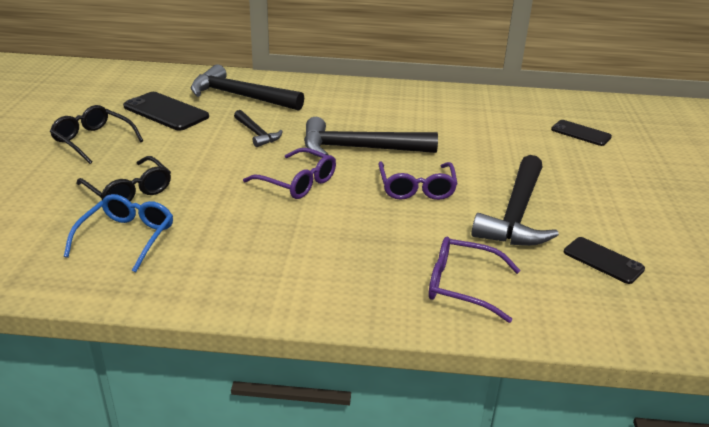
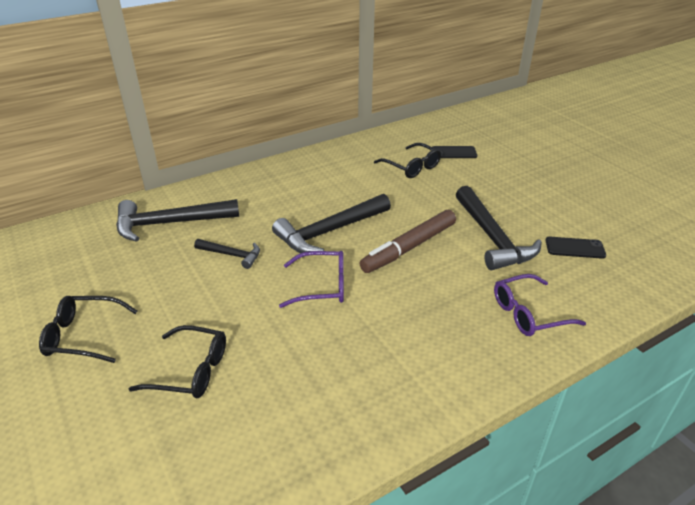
camera: 35 degrees left, 5 degrees up
(126, 238) = (250, 418): blue glasses -> none
(166, 112) = (118, 270): black phone -> none
(416, 188) = (409, 247): purple glasses -> brown marker
(514, 129) = (411, 167): none -> black glasses

